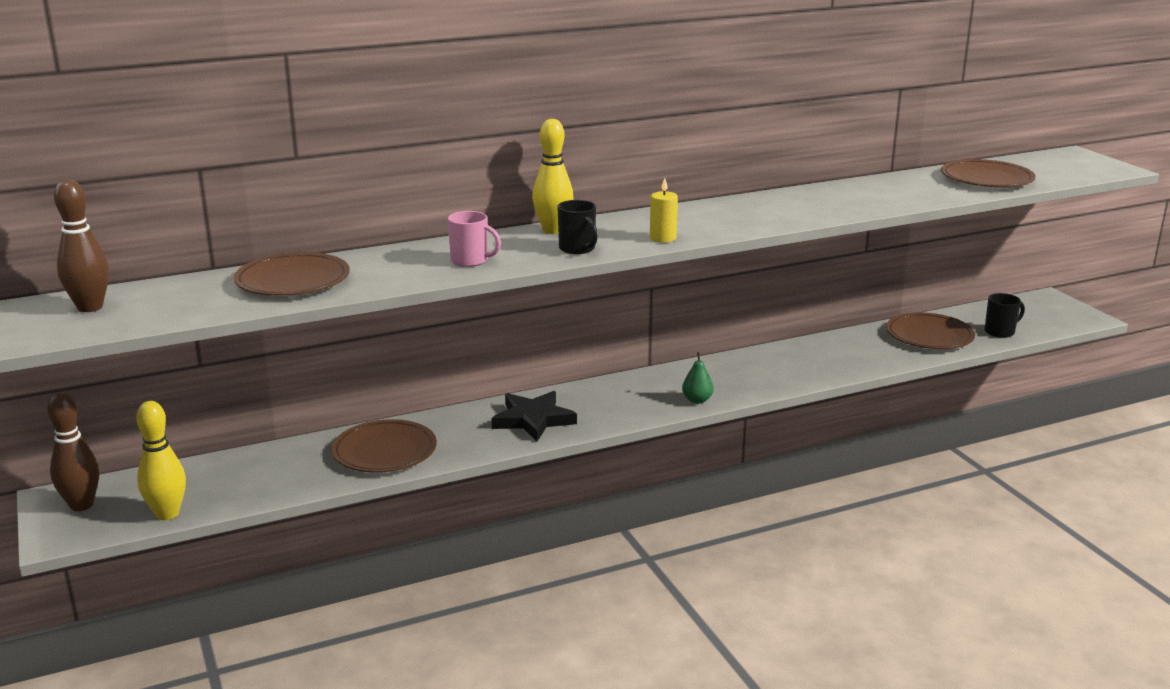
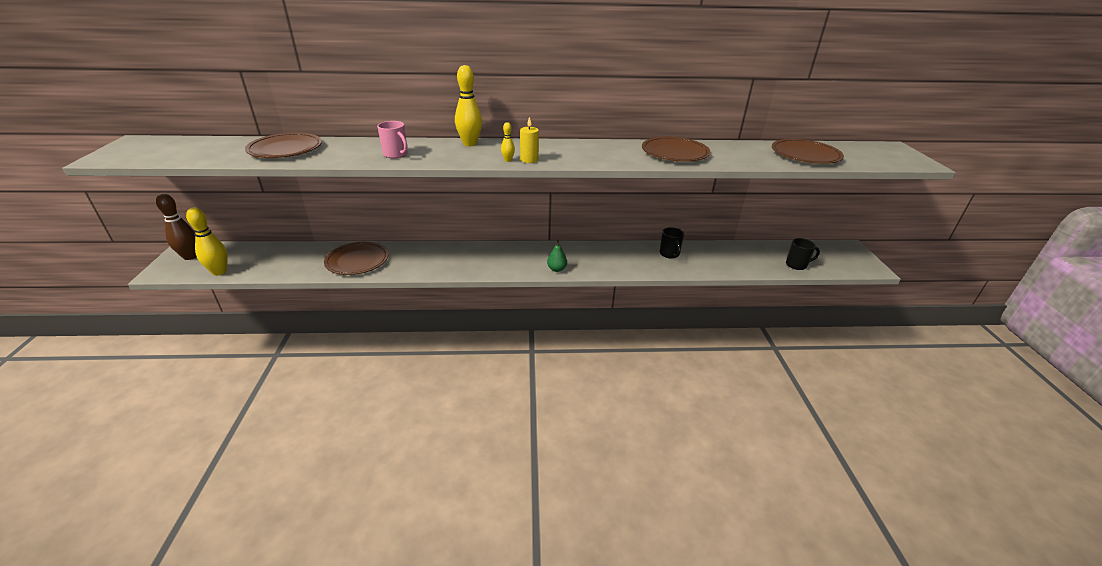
camera: 20 degrees right, 10 degrees up
(90, 307) = (167, 146): brown bowling pin -> none
(533, 419) = (452, 260): black star -> none
(577, 249) = (467, 158): black mug -> black mug (669, 254)
(636, 243) = (508, 160): none -> yellow bowling pin
(929, 336) = (743, 257): brown plate -> brown plate (674, 153)

